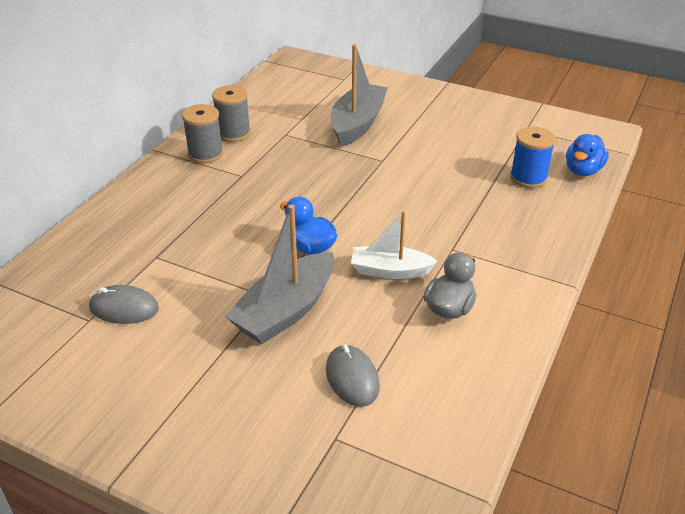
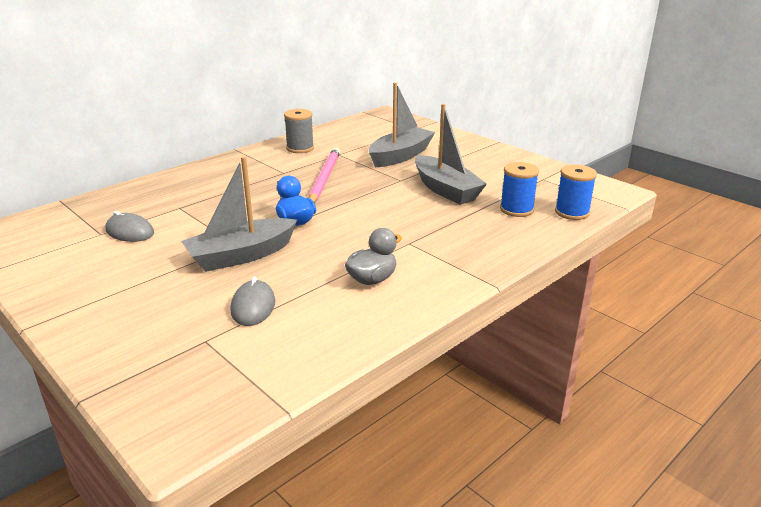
camera: 20 degrees right, 10 degrees down
(205, 154) = (269, 157): grey spool -> none
(296, 175) = (324, 179): none -> pink pencil
(390, 271) = (345, 247): white boat -> none
(440, 165) = (446, 190): none -> grey boat
(582, 170) = (572, 212): blue duck -> blue spool

